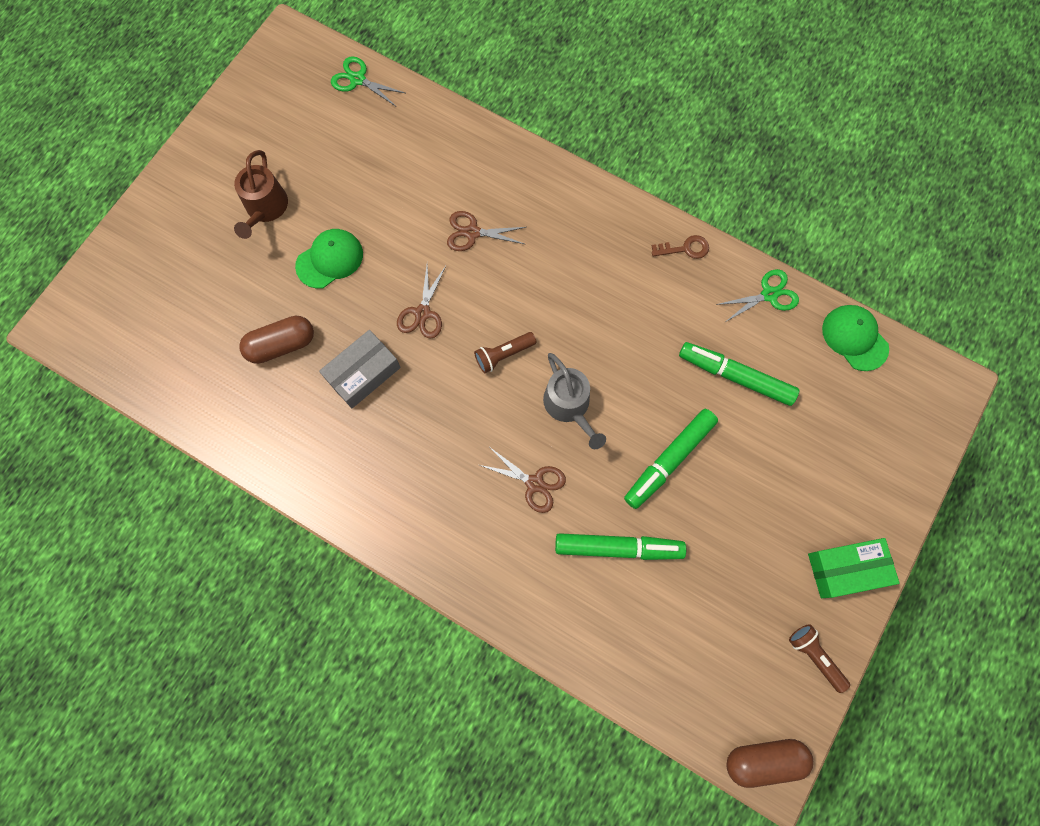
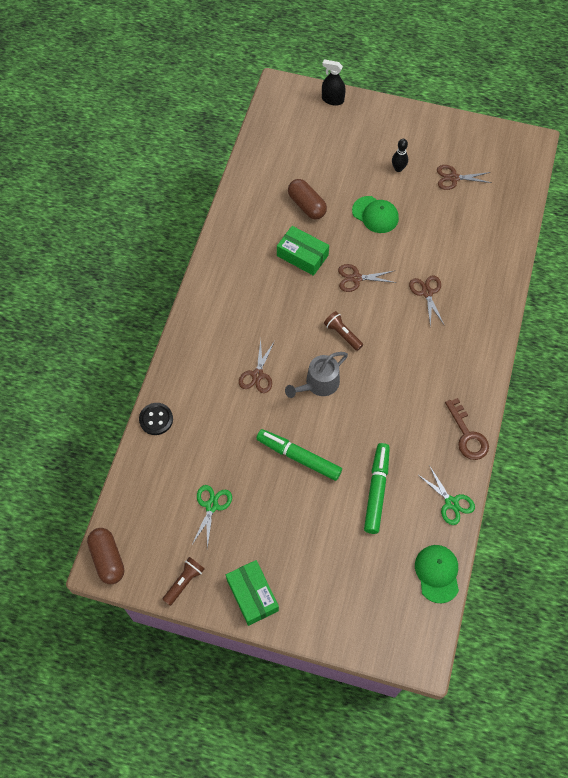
camera: 75 degrees right, 10 degrees down
(110, 259) = (332, 100): none -> black spray bottle
(265, 208) = (398, 168): brown watering can -> black bowling pin
(306, 146) = (453, 178): none -> brown scissors
(358, 79) = (517, 192): green scissors -> green scissors (211, 506)
(363, 373) = (302, 255): grey box -> green box
(567, 644) = (156, 419): none -> black button
(618, 548) = (227, 437): green marker -> none
(685, 248) = (467, 435): brown key -> brown key, size x1.51
(854, 338) = (437, 573): green cap -> green cap turned 45 degrees counterclockwise

